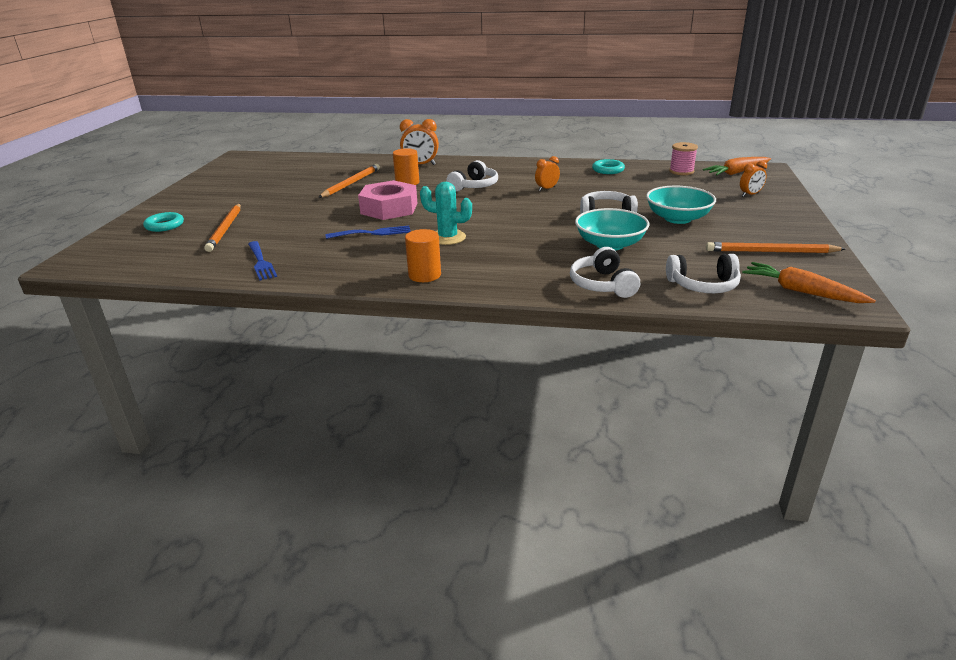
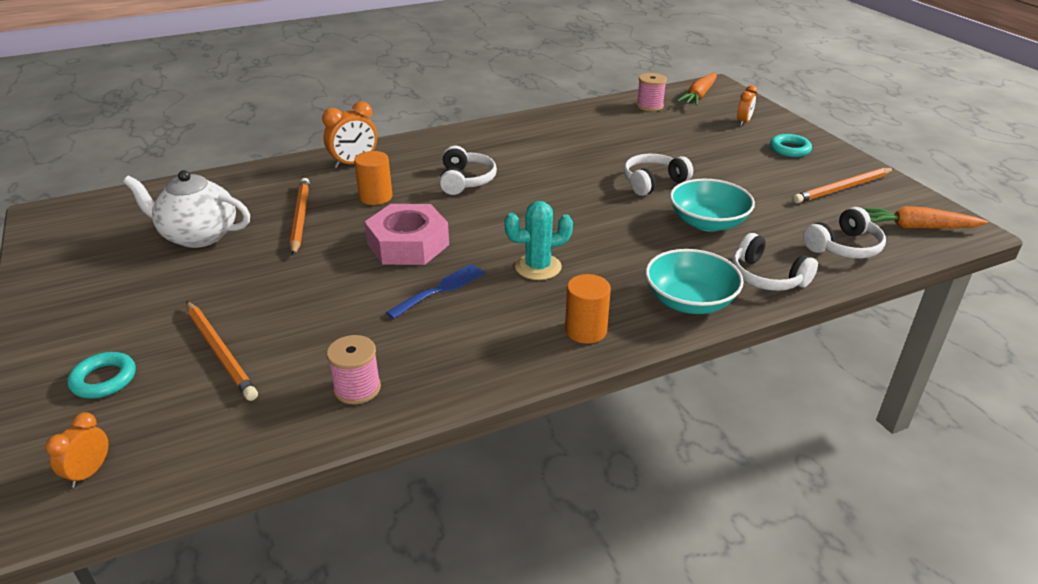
camera: 35 degrees left, 5 degrees up
(261, 262) = (357, 388): blue fork -> pink spool
(290, 180) = (198, 236): none -> white teapot
(547, 189) = (550, 163): orange clock -> orange clock (89, 472)
(608, 170) = (578, 120): turquoise ring -> turquoise ring (789, 149)
(677, 218) = (722, 170): turquoise bowl -> turquoise bowl (689, 301)

